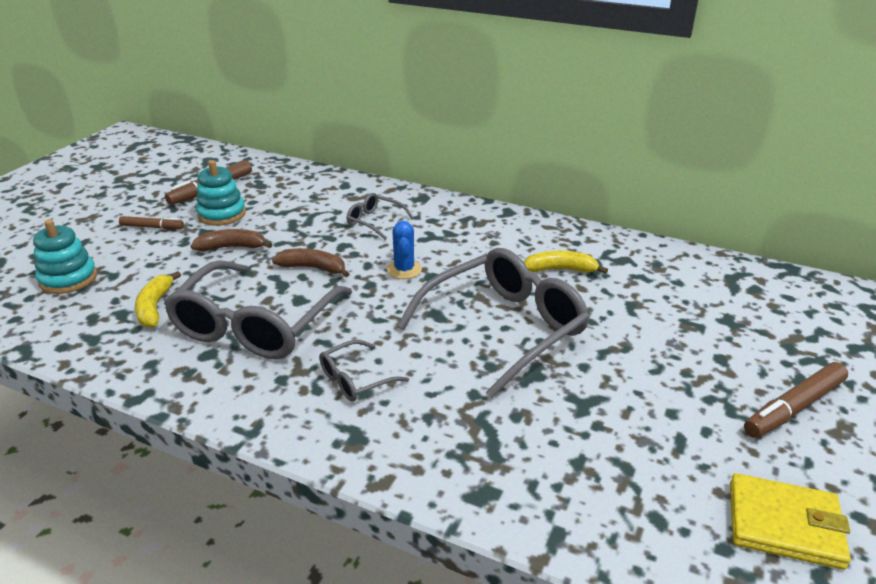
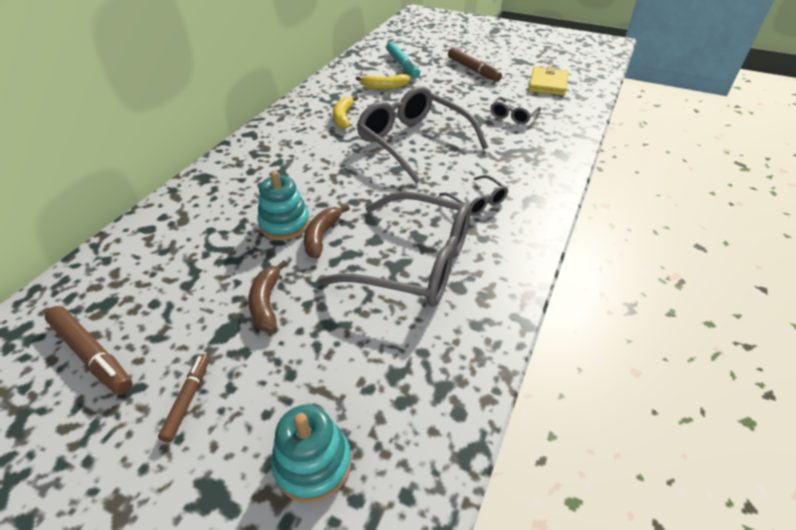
camera: 90 degrees left, 10 degrees up
(155, 307) = (384, 345): yellow banana -> yellow banana (384, 87)
(222, 214) = (177, 328): turquoise stacking toy -> turquoise stacking toy (285, 224)
(374, 221) = (242, 203): grey glasses -> grey glasses (513, 116)
(404, 270) = (333, 184): blue cactus -> none
(766, 320) = (402, 65): none -> turquoise marker

